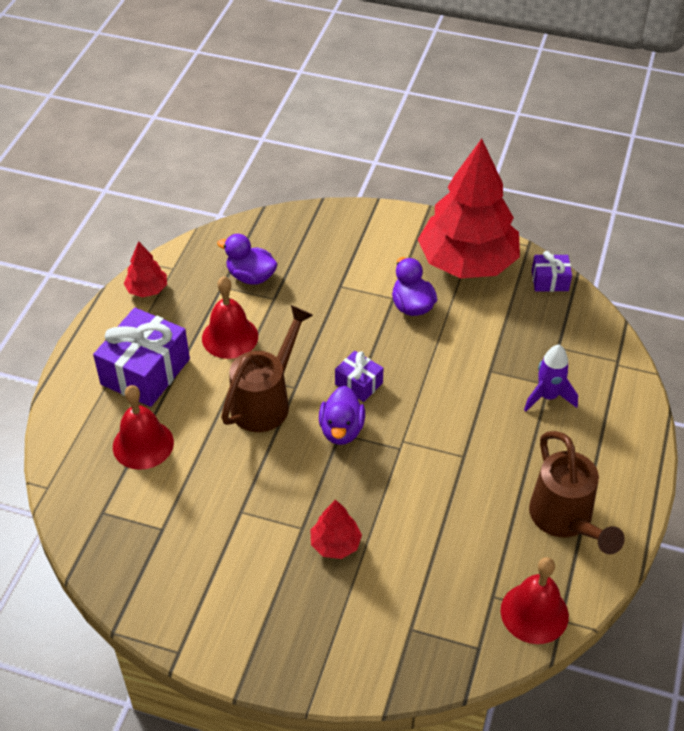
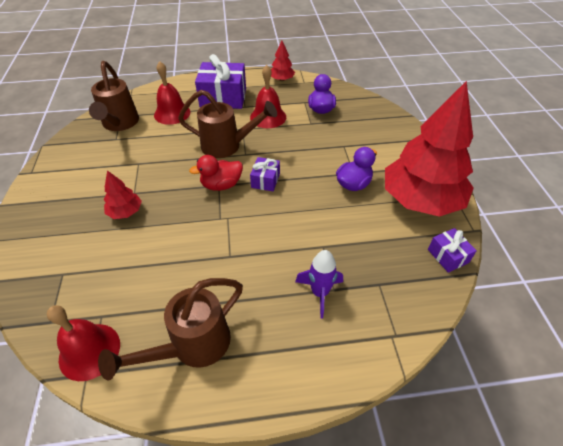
camera: 65 degrees right, 0 degrees up
(125, 517) = (119, 124): none -> brown watering can
(341, 430) = (221, 185): purple duck -> red duck

